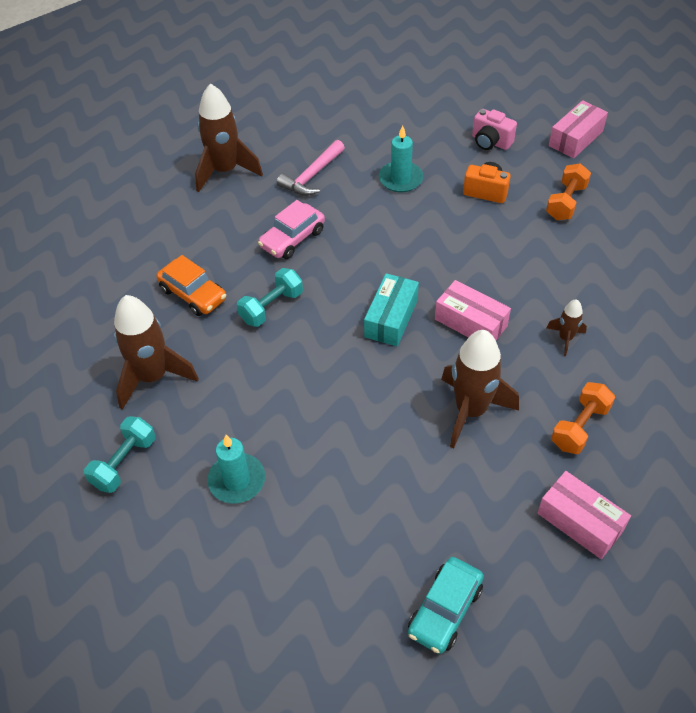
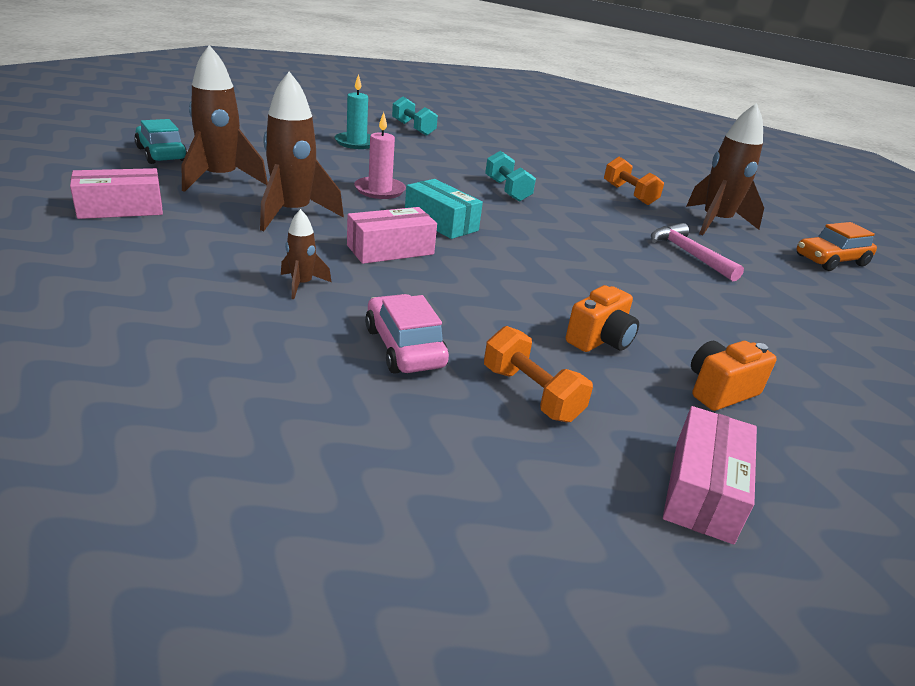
camera: 110 degrees right, 20 degrees down
(153, 377) = (476, 148): brown rocket -> brown rocket (221, 179)
(193, 294) = (549, 174): orange car -> orange car (830, 260)
(292, 239) = (590, 219): pink car -> pink car (404, 347)
(362, 387) = (380, 190): none -> pink candle
(400, 179) = (658, 296): turquoise candle -> none
(490, 142) = (719, 391): pink camera -> orange camera
(575, 138) = (703, 490): pink box -> pink box turned 45 degrees clockwise
(580, 427) = (195, 245): orange dumbbell -> orange dumbbell (629, 194)

